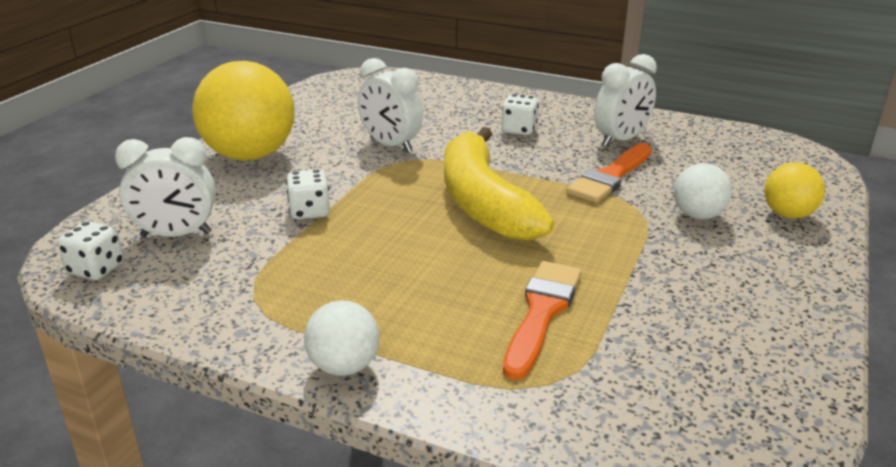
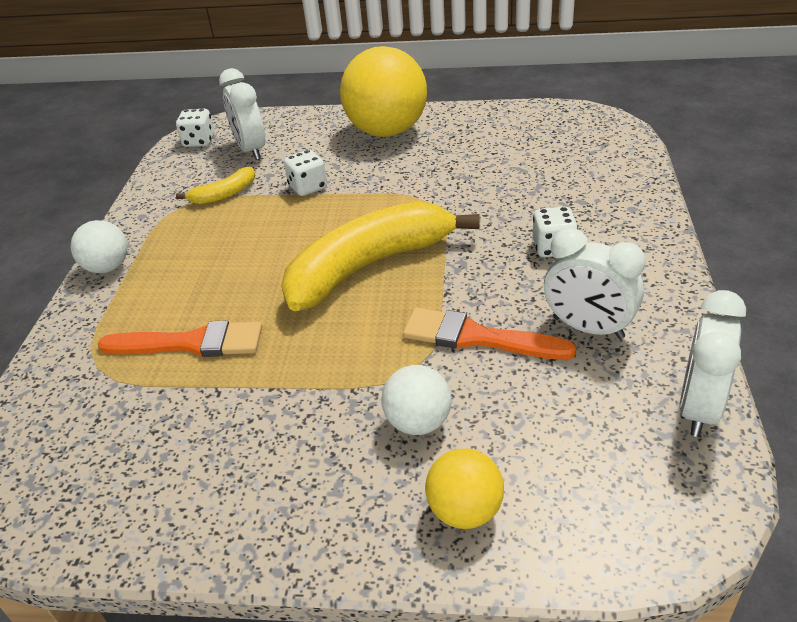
camera: 75 degrees right, 10 degrees up
(262, 264) = (224, 194): none -> yellow banana
(391, 145) = (454, 185): white clock -> white clock (698, 408)

